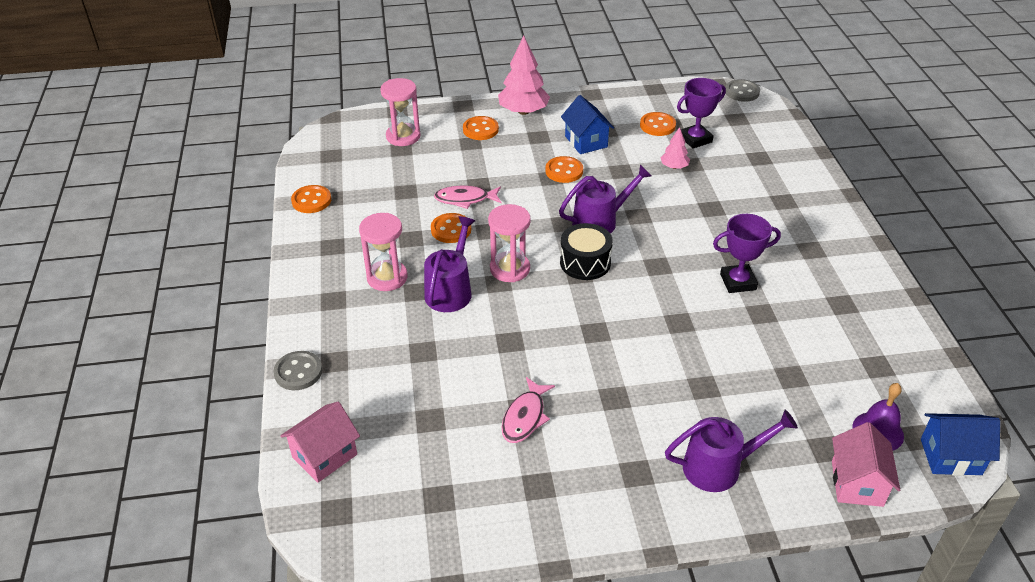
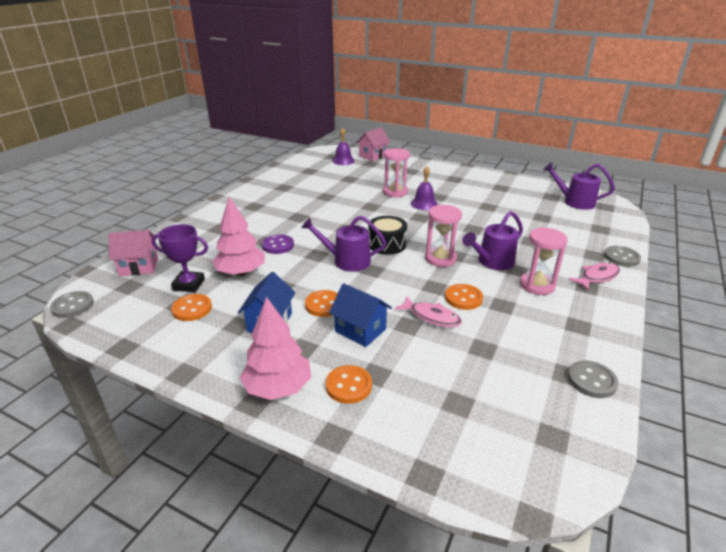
camera: 145 degrees left, 10 degrees down
(311, 201) = (591, 380): orange button -> grey button
(324, 456) = (608, 222): pink house -> pink house (139, 267)
(403, 136) = (444, 421): pink hourglass -> pink hourglass (395, 192)
(525, 417) = (490, 204): pink fish -> pink fish (597, 277)
(617, 365) = (424, 204): none -> purple bell
(674, 167) = (241, 272): pink tree -> pink tree, size x1.90
(691, 208) = (278, 245): none -> purple button
(719, 467) = (418, 171): purple watering can -> purple watering can (575, 202)
(738, 282) = (315, 208): purple trophy -> none
(950, 457) = (330, 151): blue house -> blue house (360, 330)

